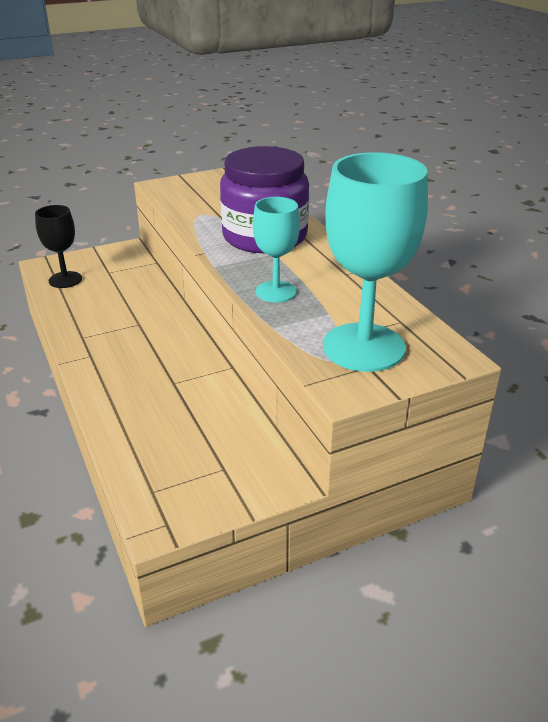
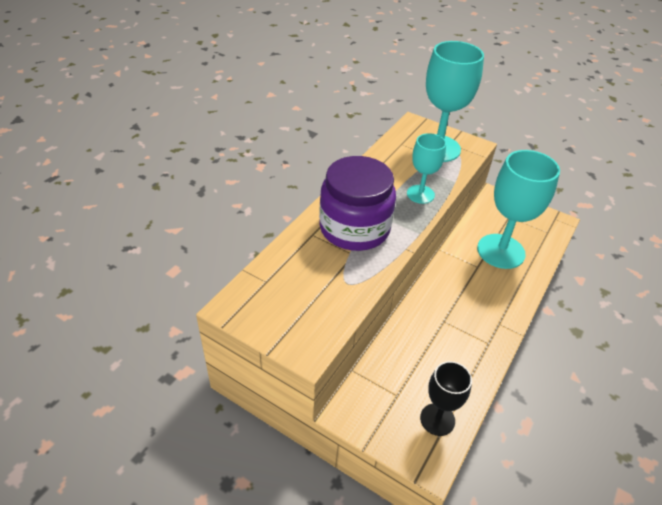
camera: 125 degrees left, 10 degrees up
(173, 416) = (500, 251): none -> turquoise goblet

